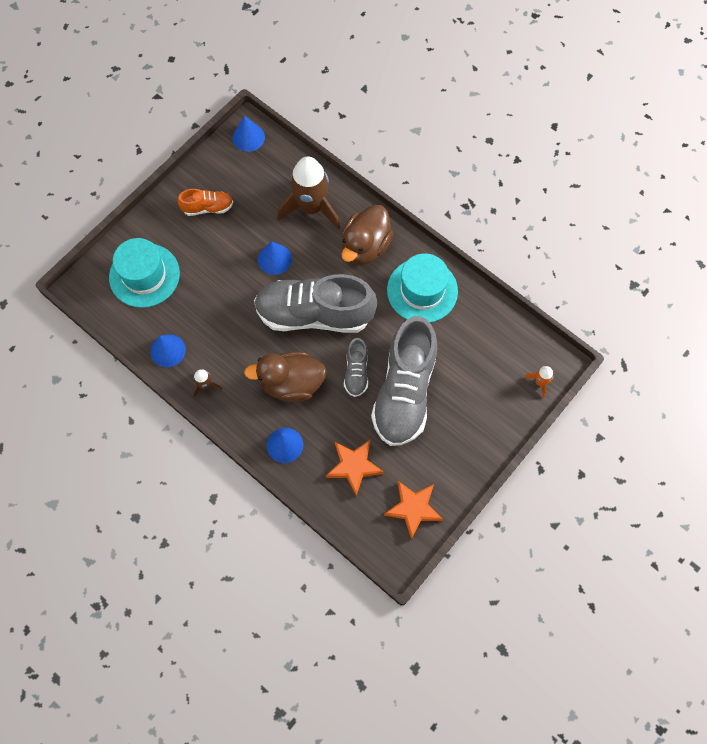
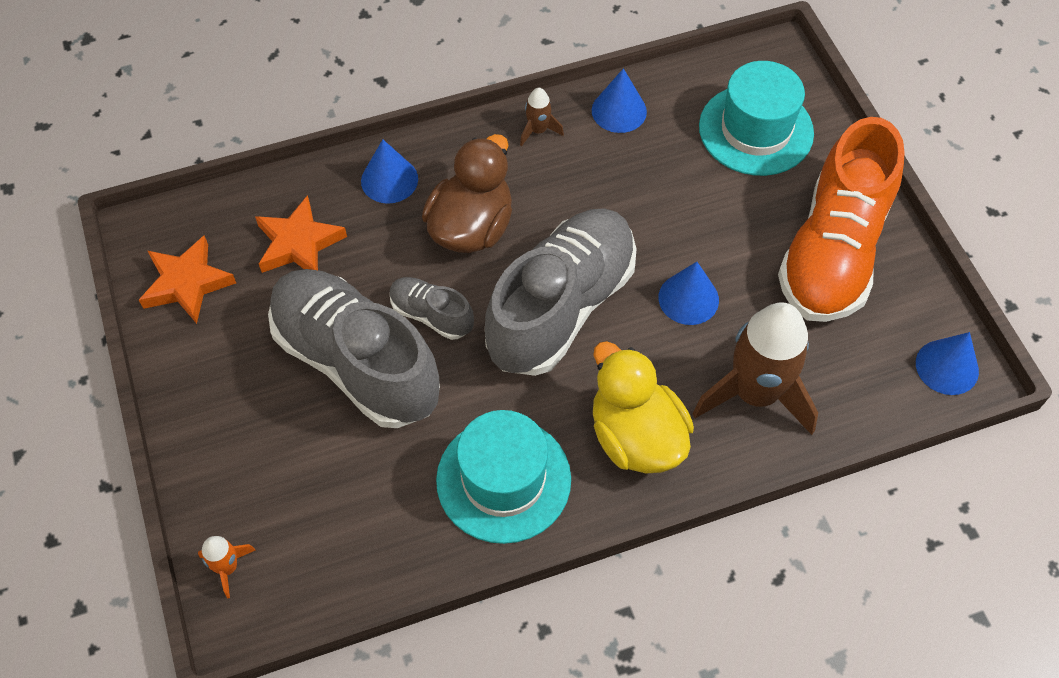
camera: 120 degrees right, 10 degrees down
(208, 207) = (833, 252): orange shoe -> orange shoe, size x2.18
(365, 246) = (636, 436): brown duck -> yellow duck

